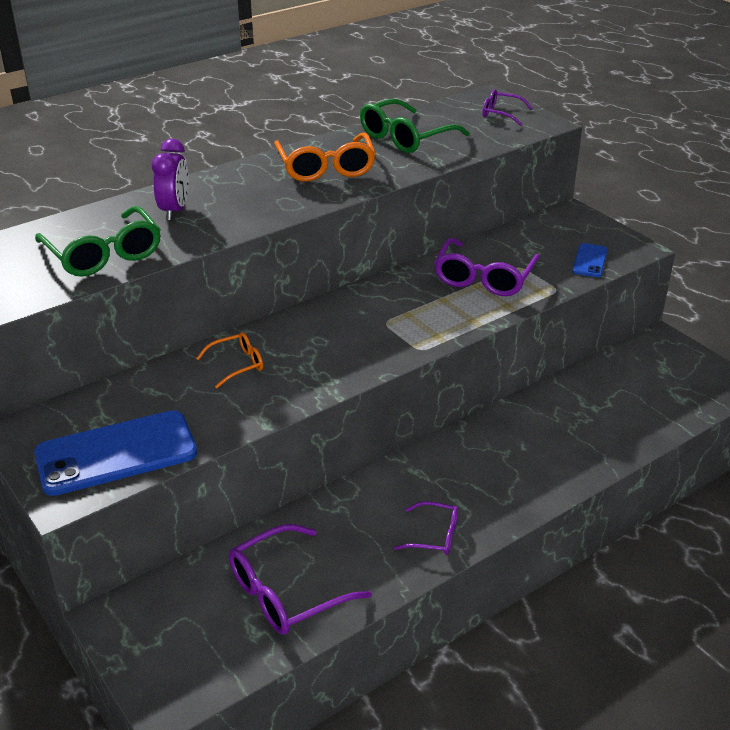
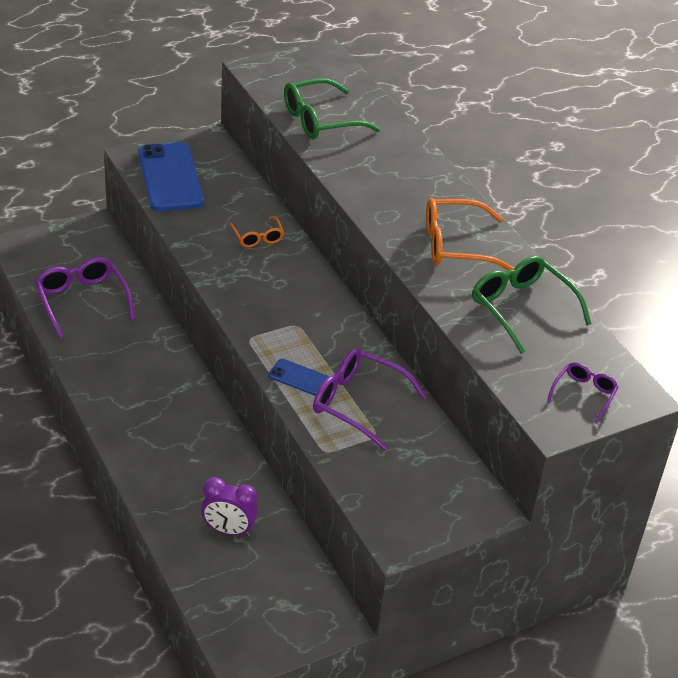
camera: 95 degrees right, 5 degrees up
(175, 211) = (385, 156): purple clock -> purple clock (229, 530)
(434, 536) = (107, 383): purple glasses -> none
(590, 261) = (377, 493): blue phone -> blue phone (299, 378)

